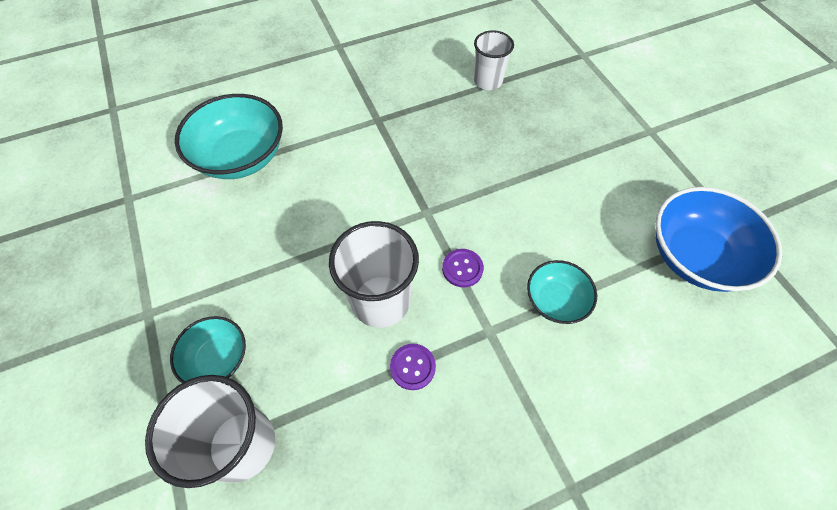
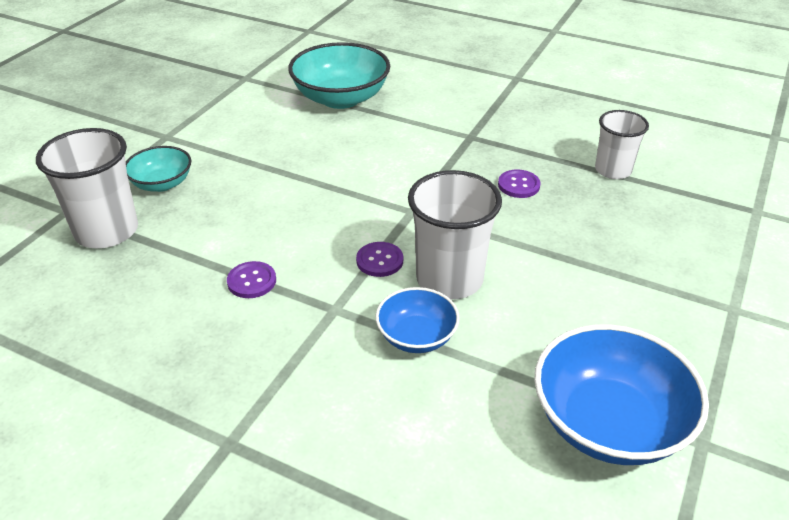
camera: 50 degrees right, 20 degrees down
(381, 301) = (294, 232): white cup -> white cup (449, 279)
(456, 136) = (518, 185): none -> purple button
(555, 300) = (416, 337): turquoise bowl -> blue bowl

